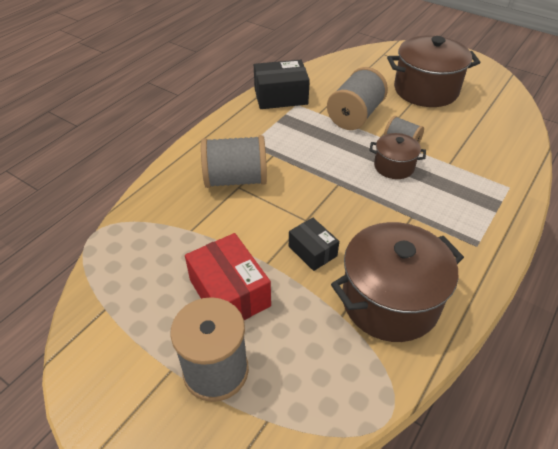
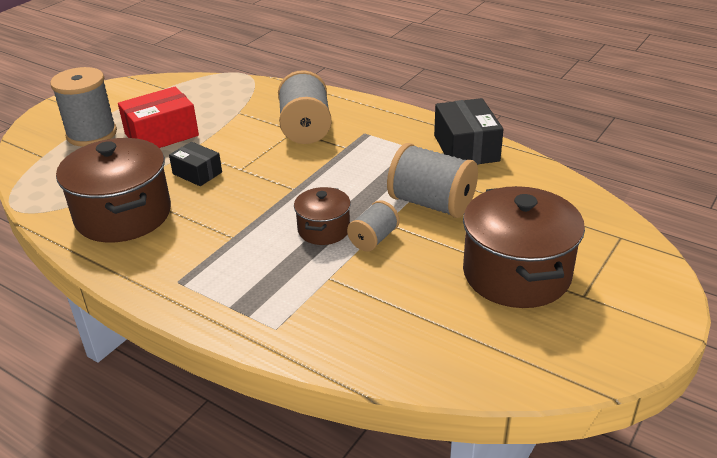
camera: 90 degrees right, 10 degrees down
(312, 251) = (197, 173): black box -> black box turned 75 degrees clockwise

